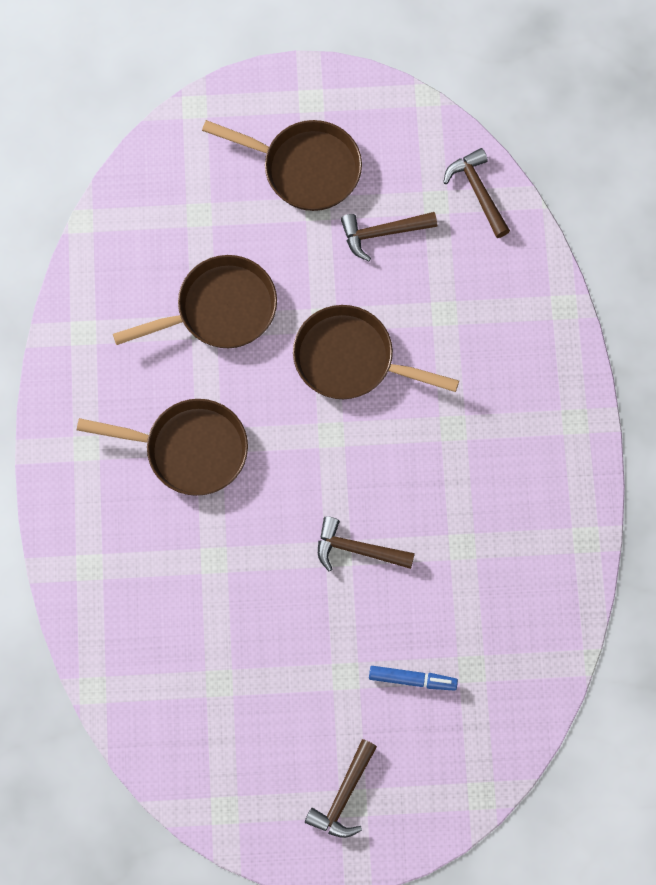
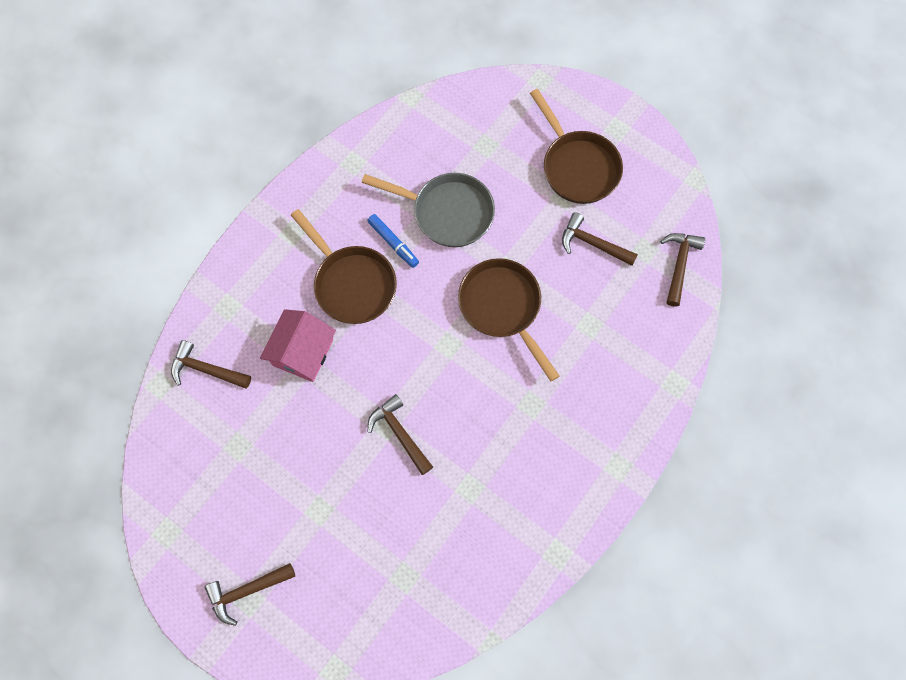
camera: 40 degrees right, 0 degrees up
(124, 640) = (206, 369): none -> brown hammer
(201, 550) = (303, 352): none -> pink house
(220, 309) = (447, 212): brown pan -> grey pan
(412, 679) = (359, 550): blue marker -> blue marker (393, 243)

